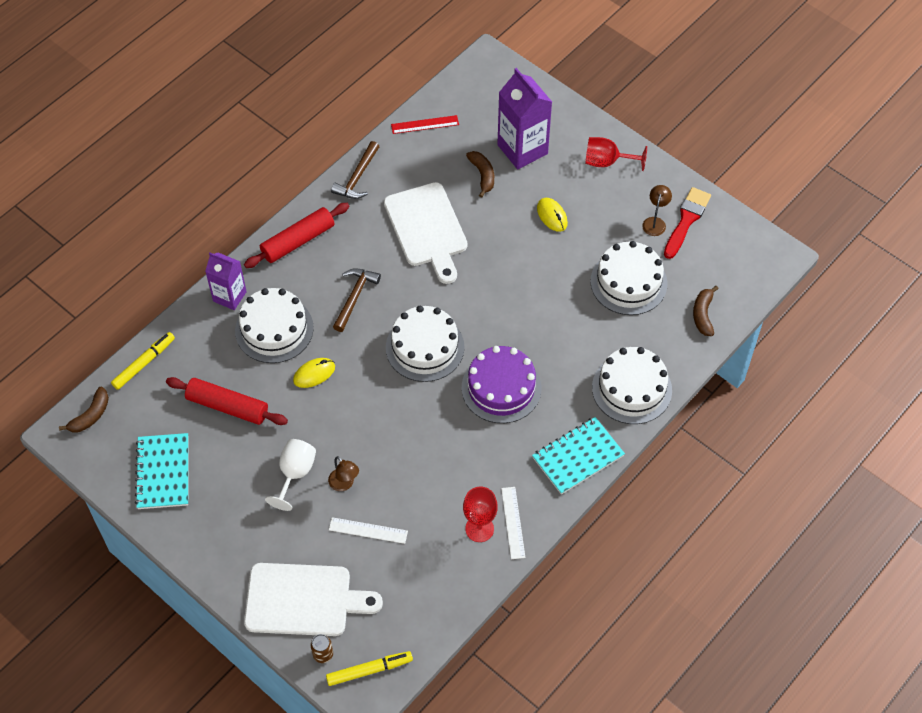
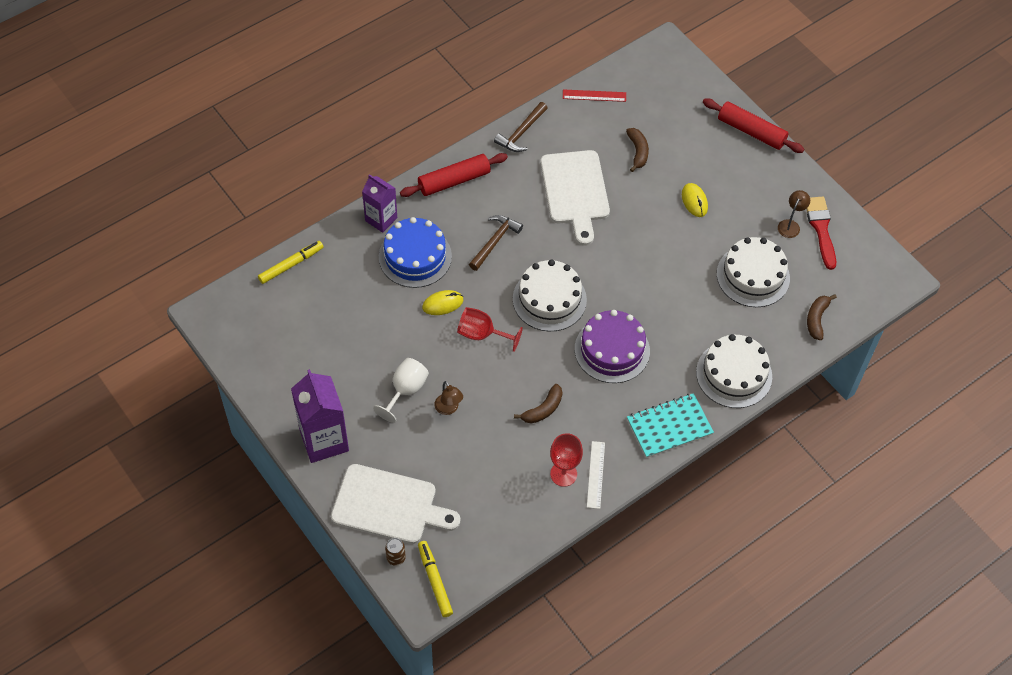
camera: 10 degrees right, 0 degrees up
(91, 415) = (233, 302): brown banana -> brown banana (543, 409)
(163, 472) = (287, 366): turquoise notebook -> none
(227, 406) = (358, 318): red rolling pin -> red rolling pin (751, 131)
(274, 329) = (415, 256): white cake -> blue cake
(368, 530) = (461, 455): white ruler -> none
(369, 670) = (435, 581): yellow marker -> yellow marker turned 105 degrees counterclockwise
(522, 149) = (680, 135): purple carton -> purple carton (324, 440)
(607, 162) = (757, 161): red goblet -> red goblet (482, 334)
(686, 220) = (821, 229): red brush -> red brush turned 45 degrees counterclockwise

